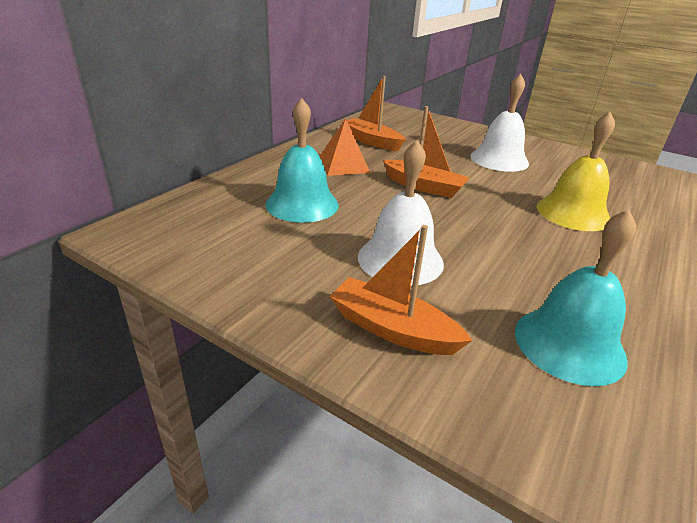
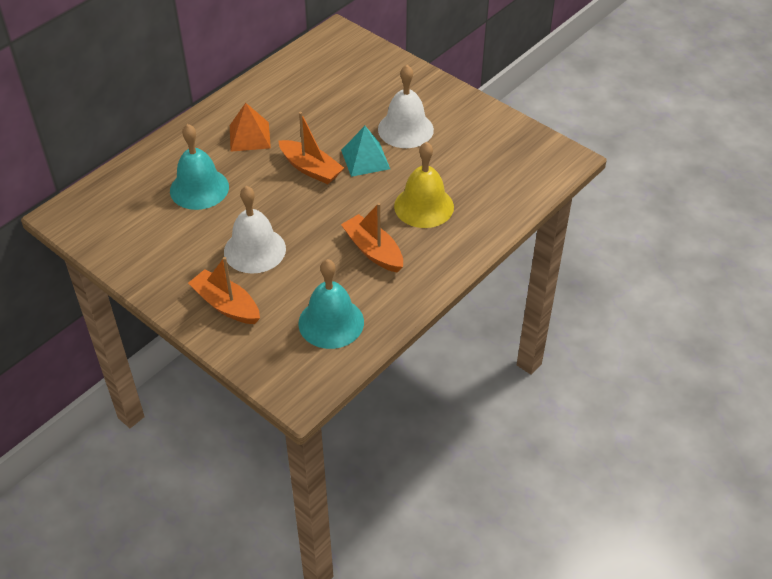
camera: 10 degrees right, 15 degrees up
(371, 141) = (290, 97): orange boat -> orange boat (373, 251)
(477, 179) = (365, 159): none -> turquoise pyramid

